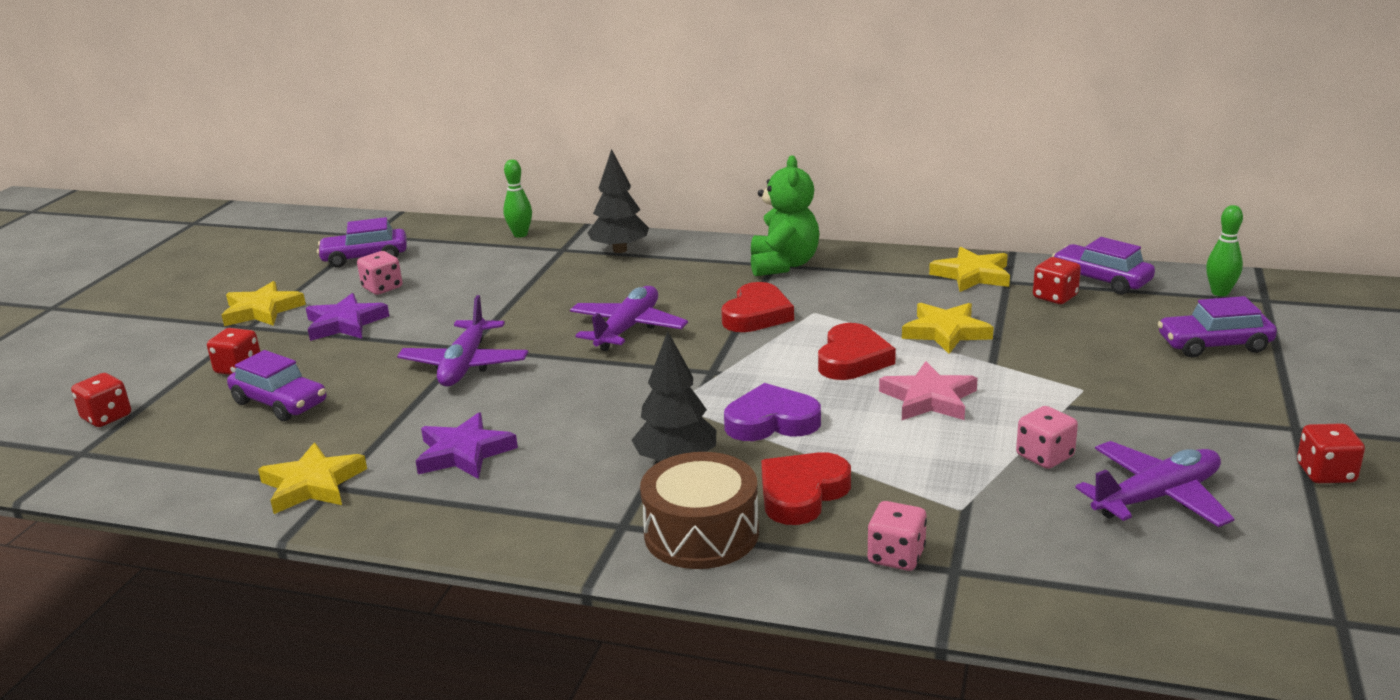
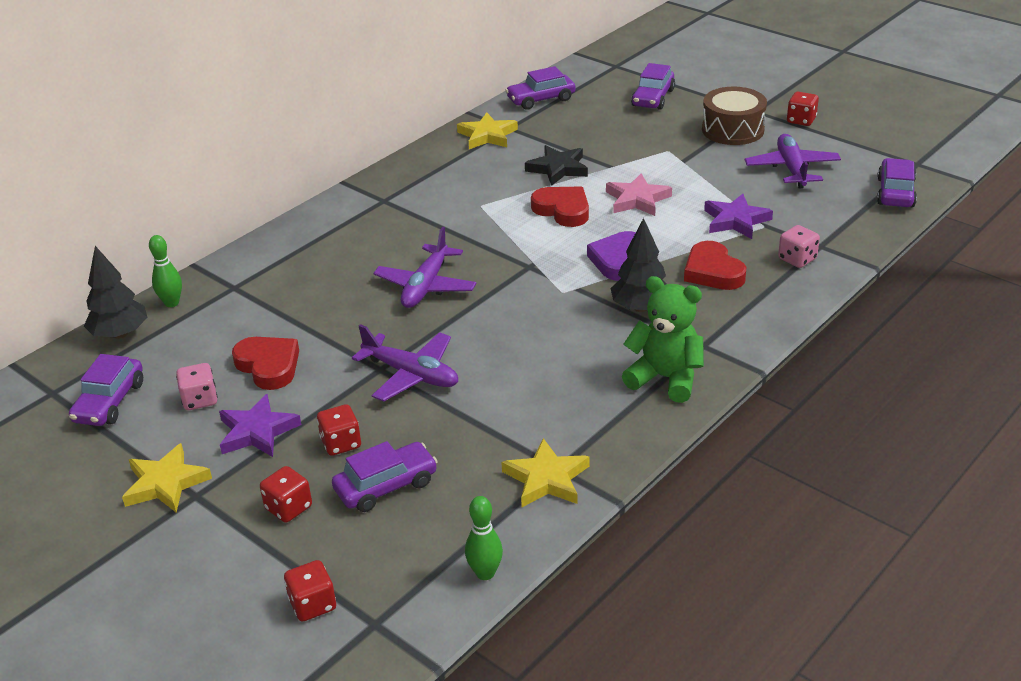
camera: 65 degrees left, 10 degrees up
(464, 453) = (557, 396): purple star -> purple star (735, 220)
(620, 250) = (272, 259): black tree -> black tree (120, 334)
(628, 329) = (426, 286): purple plane -> purple plane turned 120 degrees counterclockwise
(701, 533) = (732, 317): brown drum -> brown drum (732, 130)
(757, 315) = (460, 228): red heart -> red heart (268, 366)
(783, 265) = (389, 197): green teddy bear -> green teddy bear (665, 378)
(946, 332) = (558, 168): yellow star -> black star
(1044, 456) = (730, 185): pink dice -> none
(1055, 297) = (548, 120): red dice -> red dice (341, 443)
(1205, 615) = (895, 192): none -> purple car
(1220, 292) = (594, 73): green bowling pin -> green bowling pin (485, 573)

